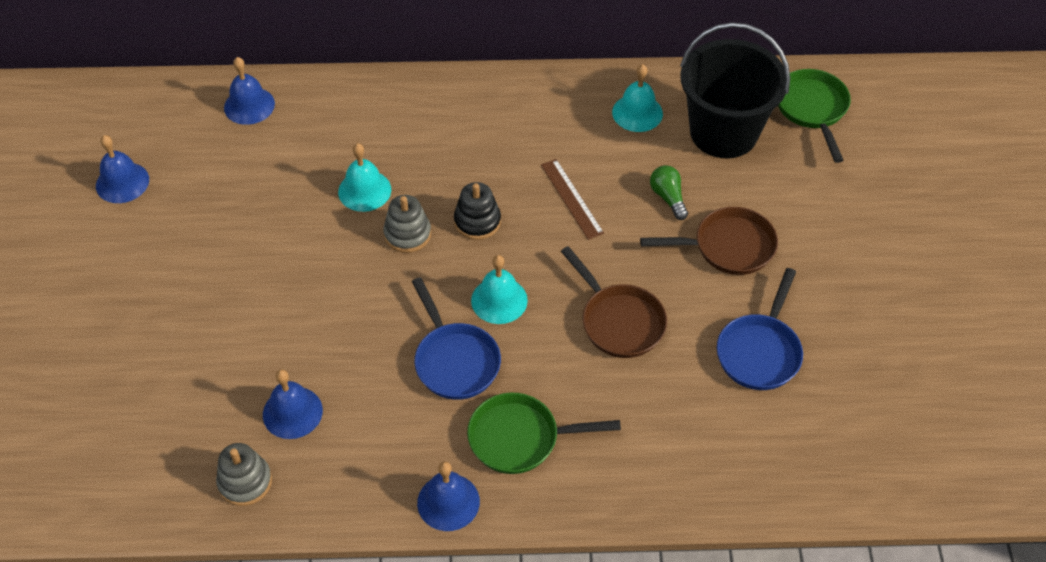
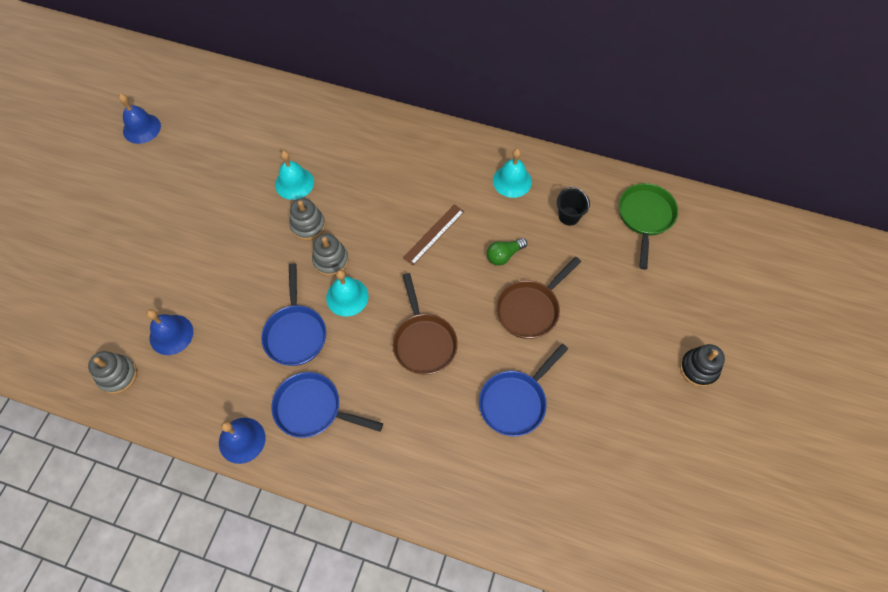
camera: 20 degrees right, 10 degrees up
(249, 105) = (248, 96): blue bell -> none
(457, 265) = (331, 260): none -> grey stacking toy
(477, 221) = (360, 231): black stacking toy -> black stacking toy (698, 368)
(520, 438) = (313, 409): green pan -> blue pan
(571, 198) = (434, 234): brown ruler -> brown ruler turned 45 degrees clockwise
(668, 197) = (504, 255): green light bulb -> green light bulb turned 120 degrees counterclockwise
(723, 132) = (569, 216): black bucket -> black bucket, size x0.41
(728, 247) = (530, 309): brown pan -> brown pan turned 120 degrees clockwise

